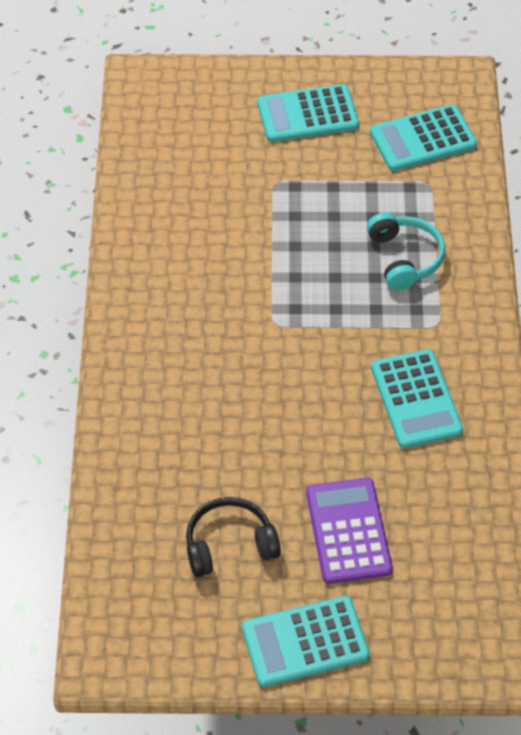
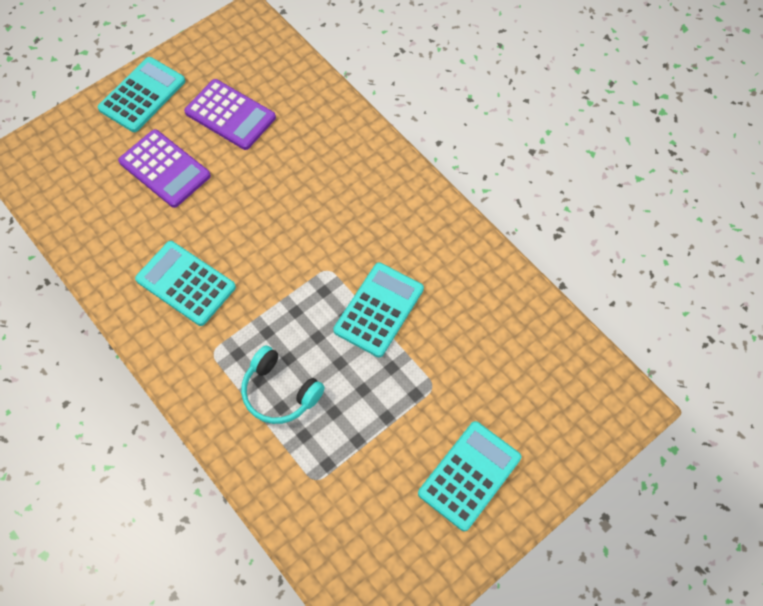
camera: 140 degrees right, 10 degrees up
(229, 545) = (230, 115): black headphones -> purple calculator
(423, 139) = (356, 526): turquoise calculator -> turquoise calculator (379, 310)

